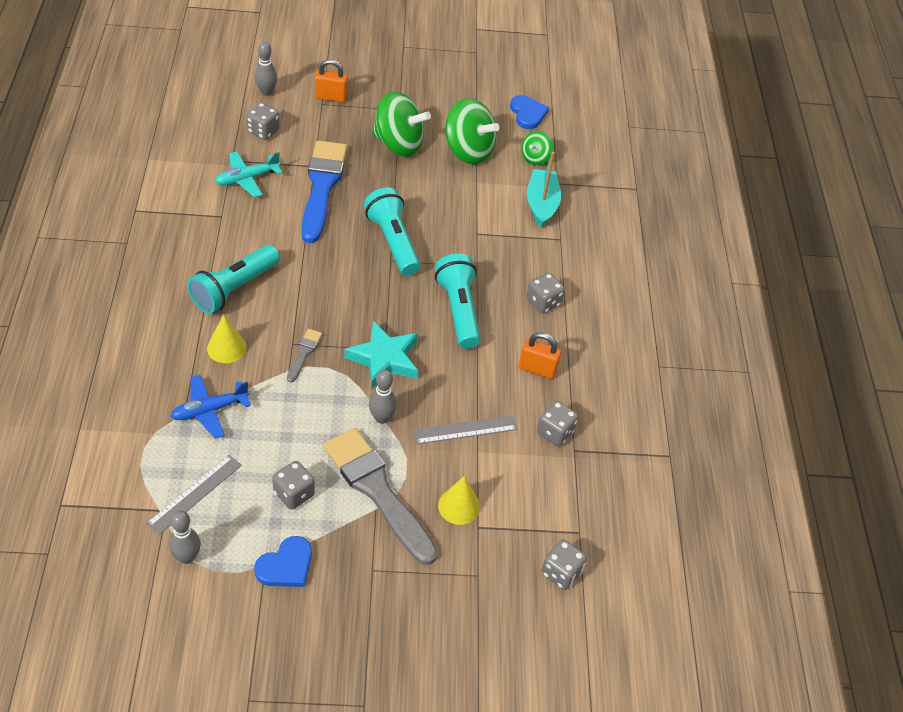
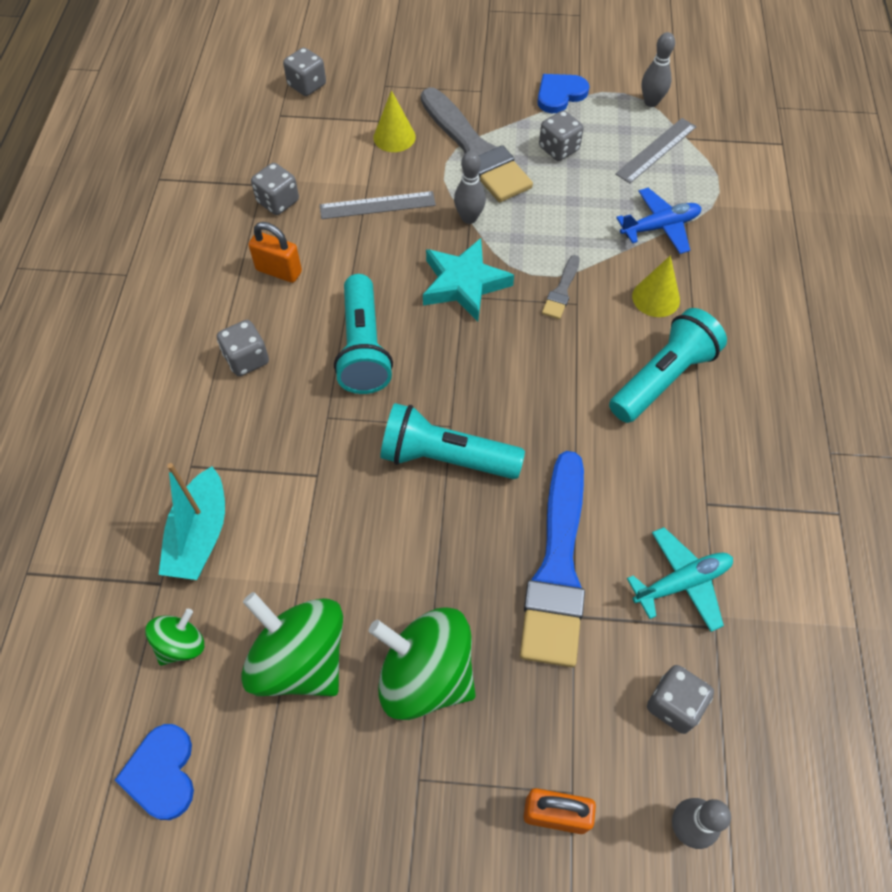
camera: 170 degrees left, 10 degrees up
(393, 242) = (445, 458): turquoise flashlight -> turquoise flashlight turned 120 degrees clockwise

